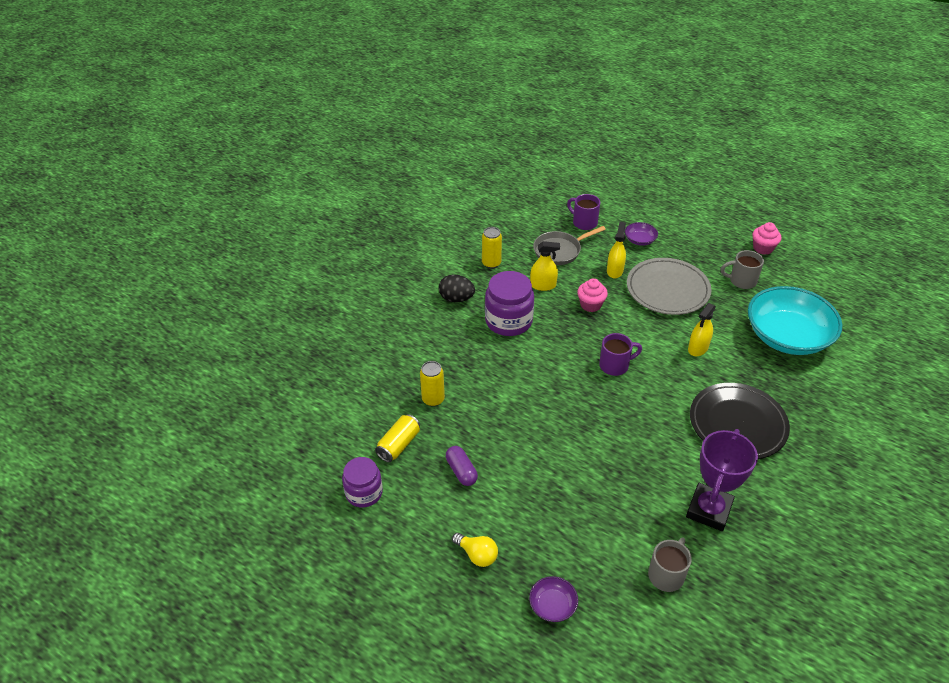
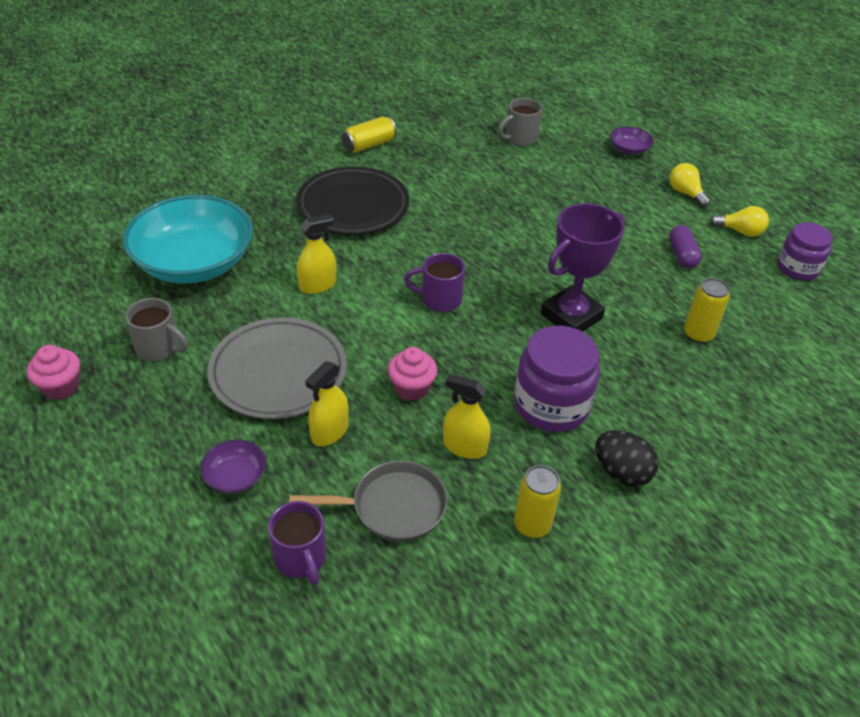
camera: 160 degrees left, 0 degrees up
(399, 445) = (752, 299): yellow can -> yellow can (369, 145)
(417, 520) = (740, 231): none -> yellow light bulb
(709, 510) = (447, 160): purple trophy -> purple trophy (571, 316)

